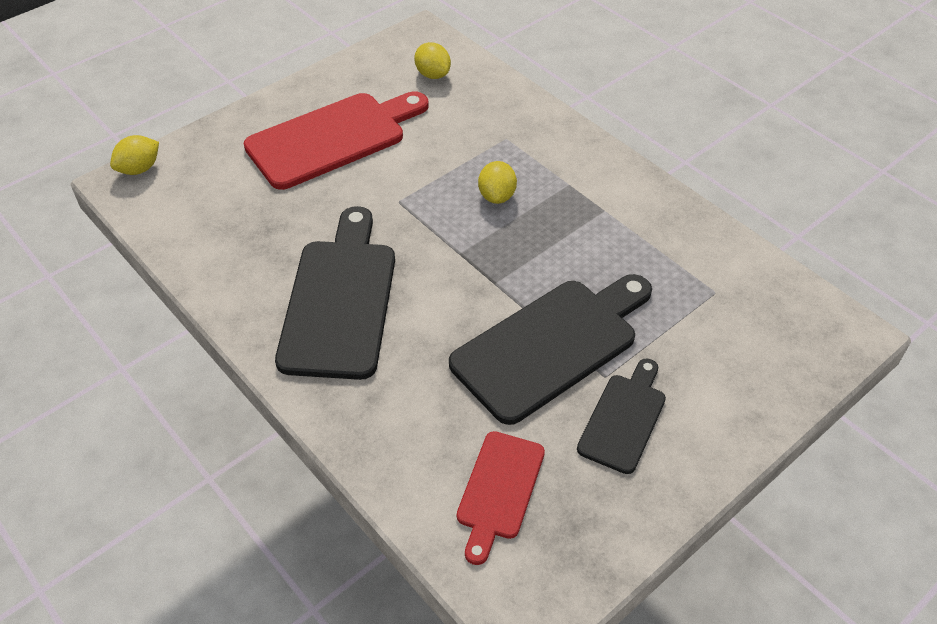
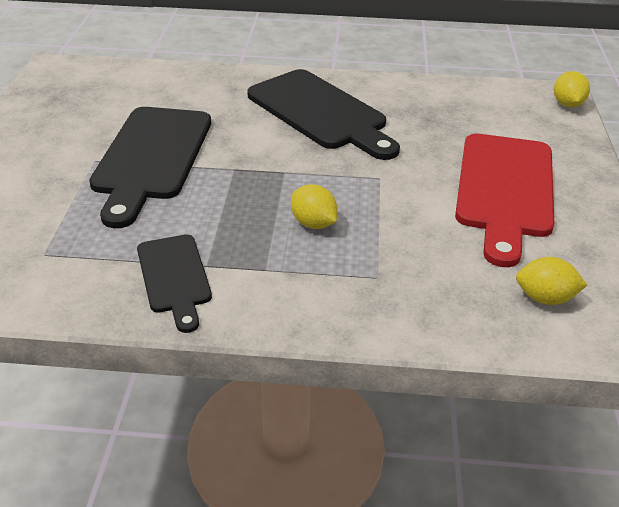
camera: 135 degrees right, 10 degrees down
(499, 490) = (114, 91): red cutting board -> none
(624, 418) = (62, 148): black cutting board -> black cutting board (174, 277)

